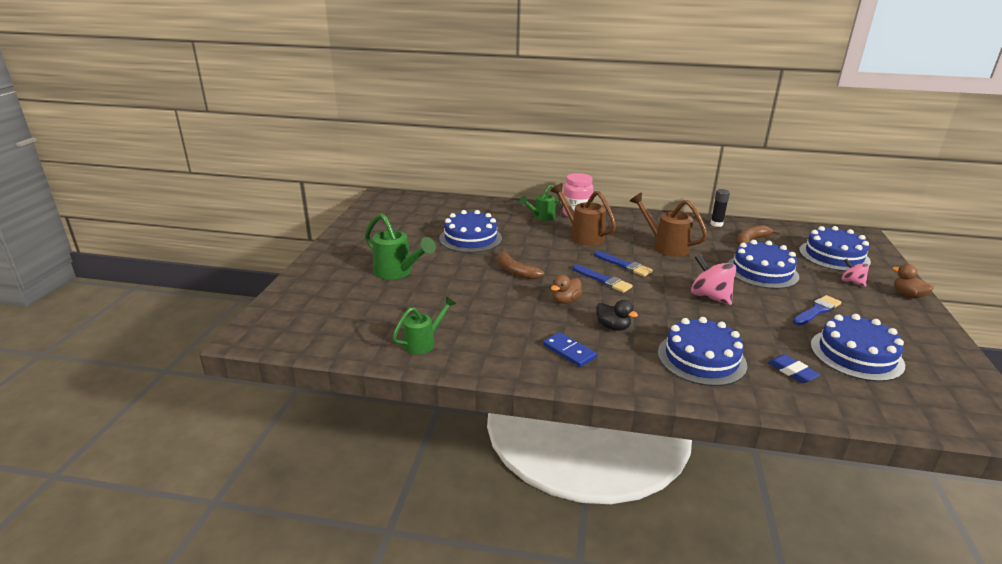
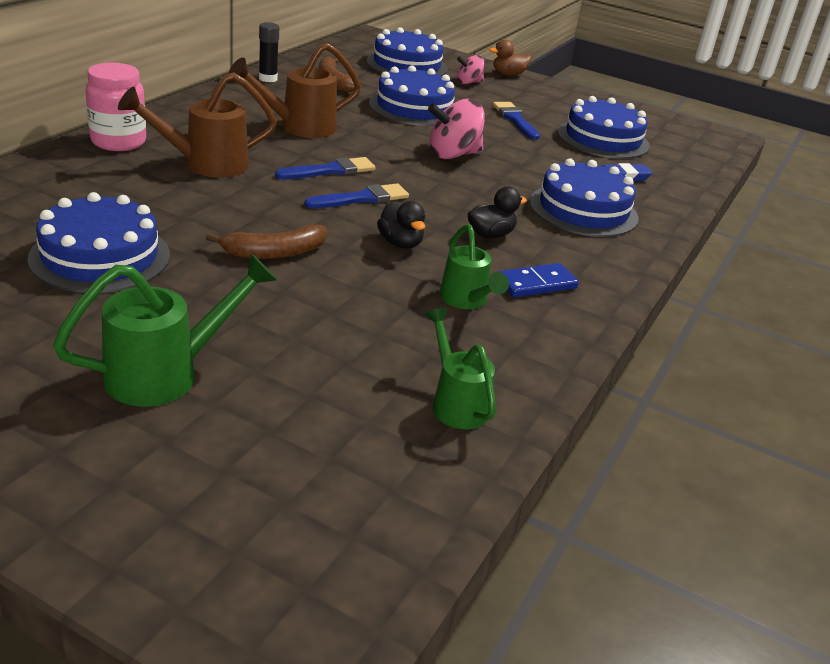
camera: 75 degrees left, 5 degrees up
(541, 217) = (93, 171): green watering can -> green watering can (466, 301)
(565, 300) = (400, 243): brown duck -> black duck

